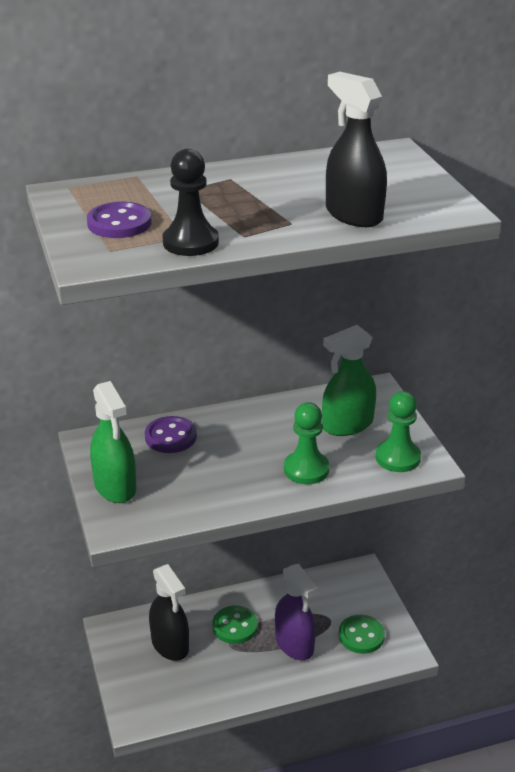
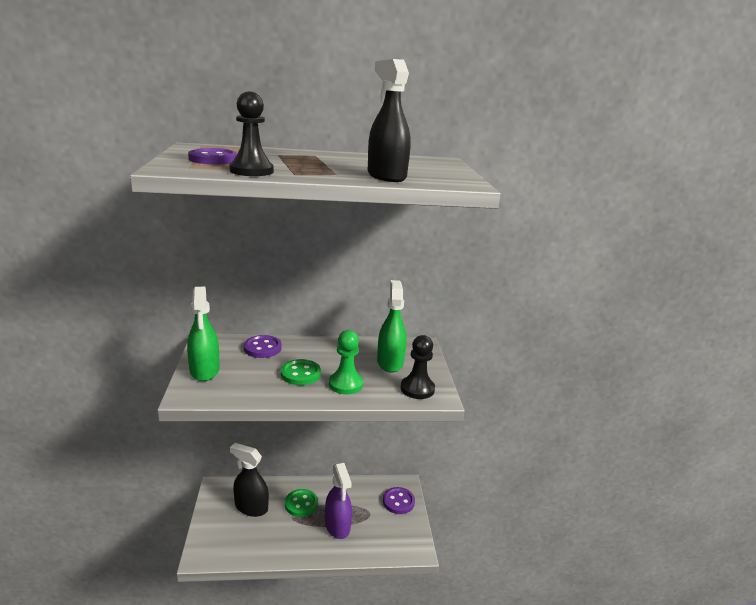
camera: 10 degrees right, 10 degrees down
(170, 645) = (251, 507): black spray bottle -> black spray bottle turned 135 degrees clockwise
(347, 425) = (390, 362): green spray bottle -> green spray bottle turned 105 degrees clockwise
(361, 596) = (398, 501): none -> purple button
(361, 635) = (388, 530): green button -> green button (300, 374)
(398, 458) = (417, 389): green pawn -> black pawn

